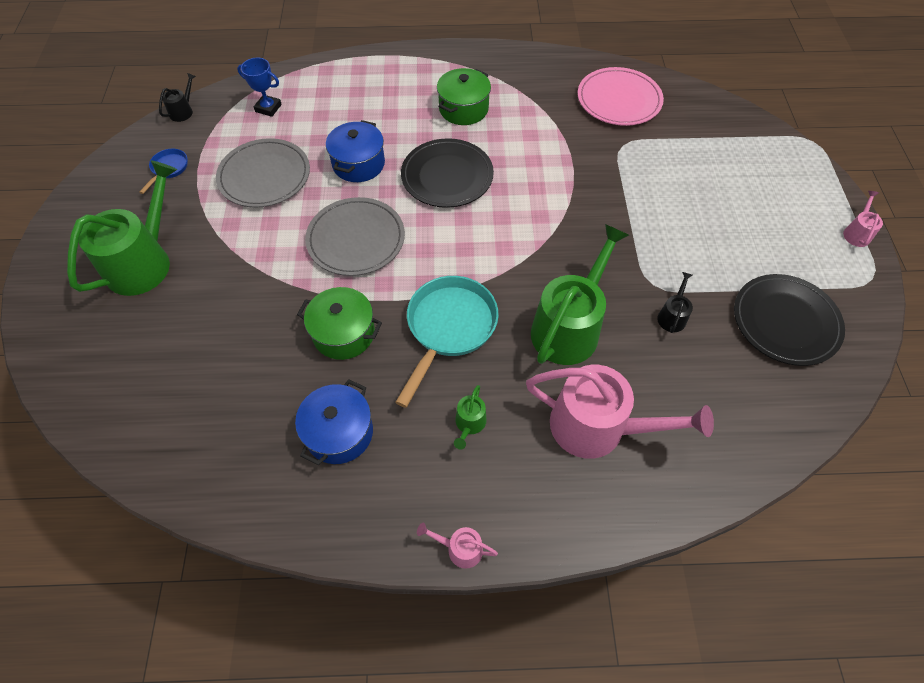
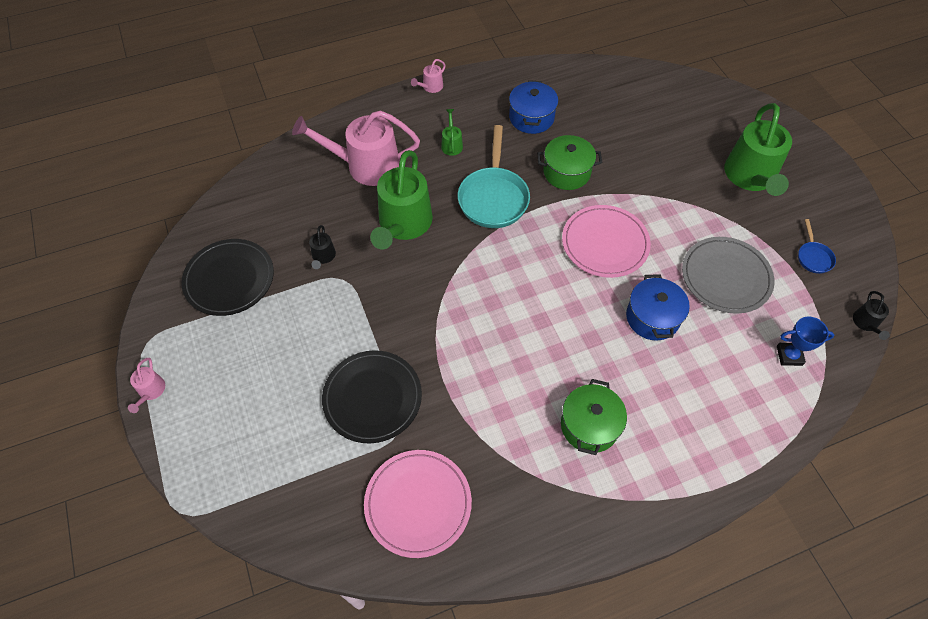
camera: 160 degrees right, 0 degrees up
(356, 239) = (605, 243): grey plate -> pink plate
(447, 176) = (562, 331): black plate -> black plate (372, 398)
(460, 548) = (431, 87): pink watering can -> pink watering can turned 135 degrees clockwise

